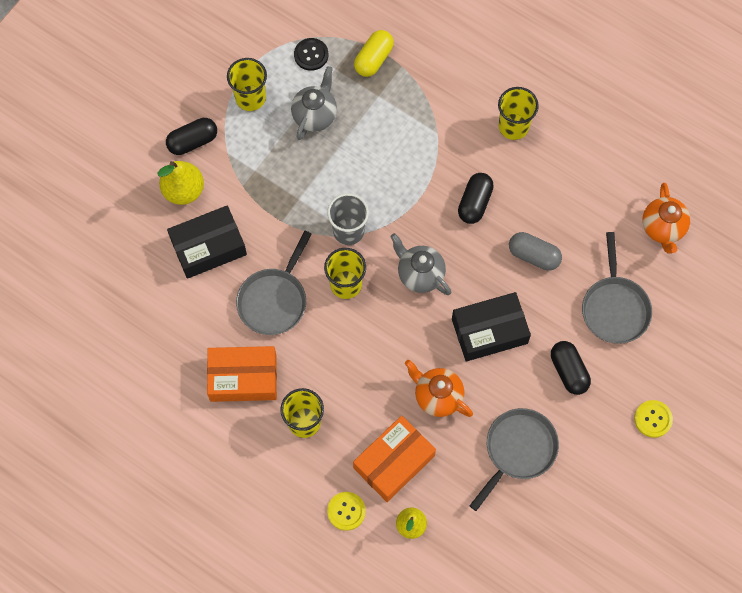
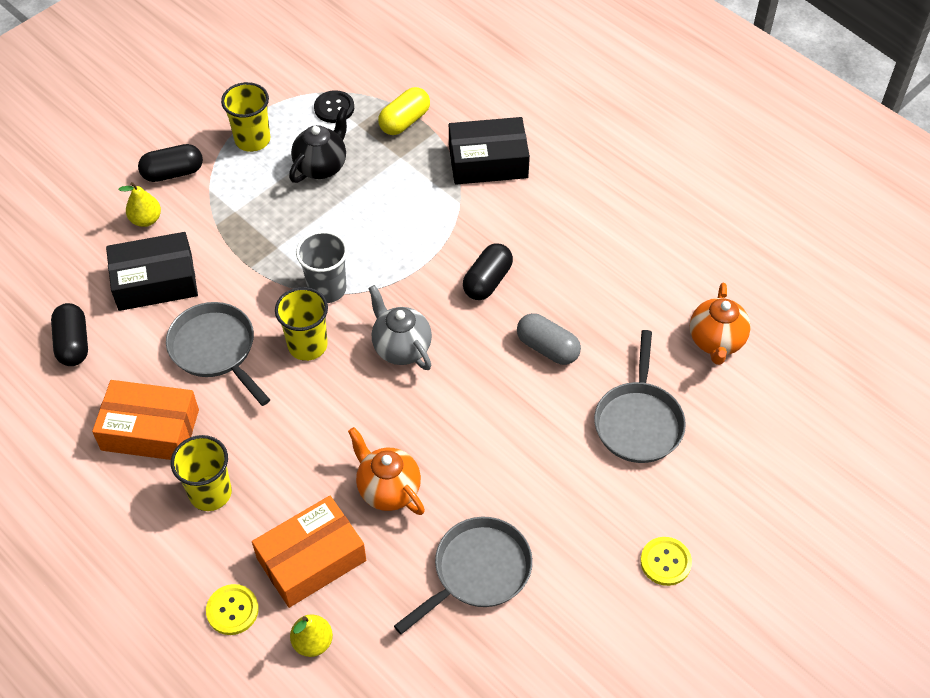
camera: 10 degrees right, 15 degrees down
(184, 190) = (146, 220): yellow pear -> yellow pear, size x0.65
(274, 300) = (215, 349): grey pan -> grey pan turned 105 degrees clockwise
(315, 115) = (321, 166): grey teapot -> black teapot
(489, 331) = (473, 424): black box -> black box (488, 161)
(513, 126) = (552, 209): yellow cup -> none
(568, 371) = (564, 486): black capsule -> black capsule (73, 343)

